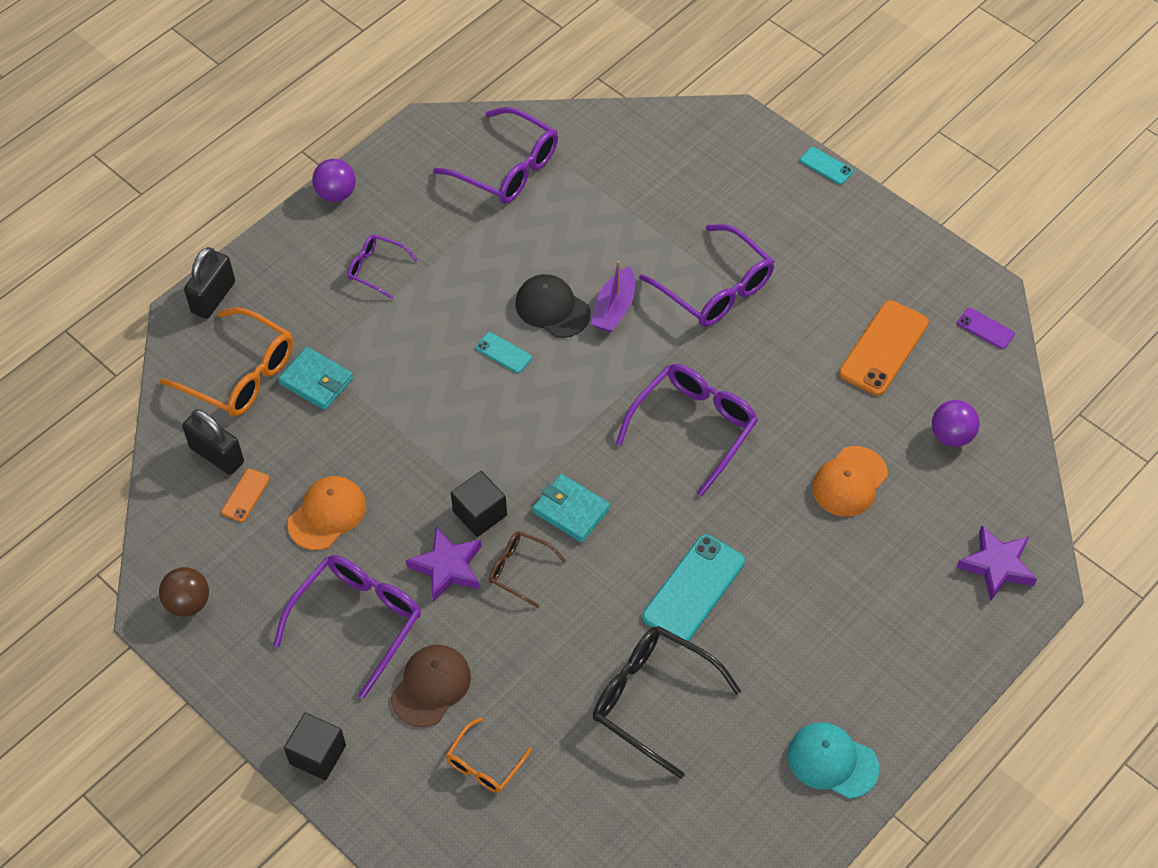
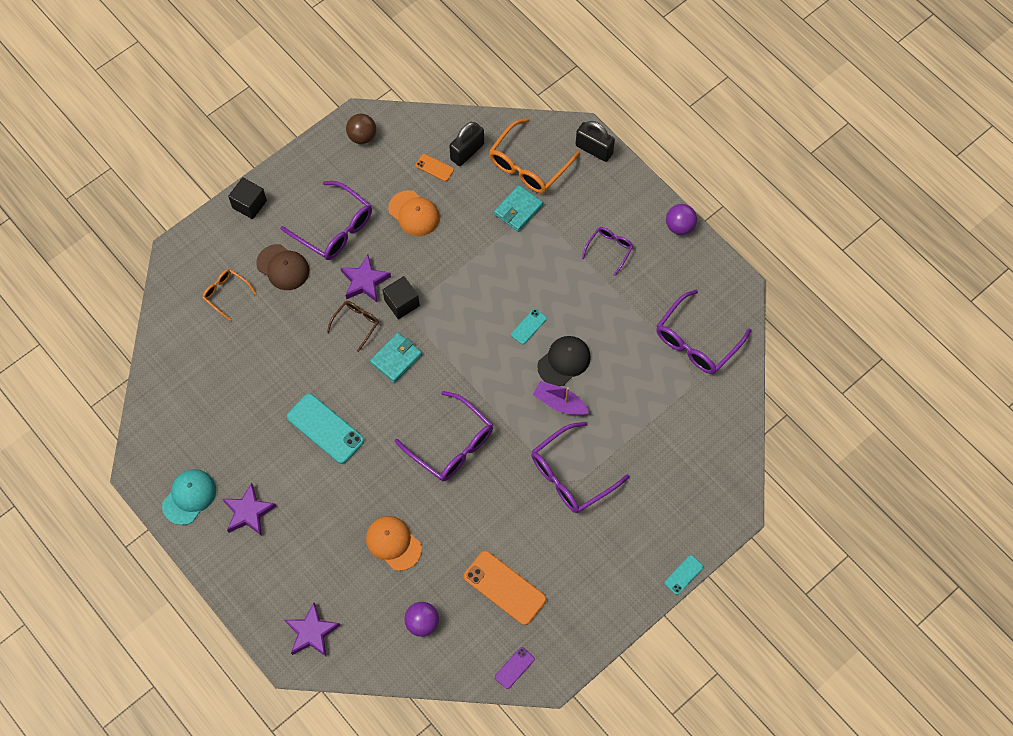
camera: 95 degrees right, 10 degrees up
(653, 700) = (251, 394): black glasses -> none
(840, 674) = (248, 512): none -> purple star

